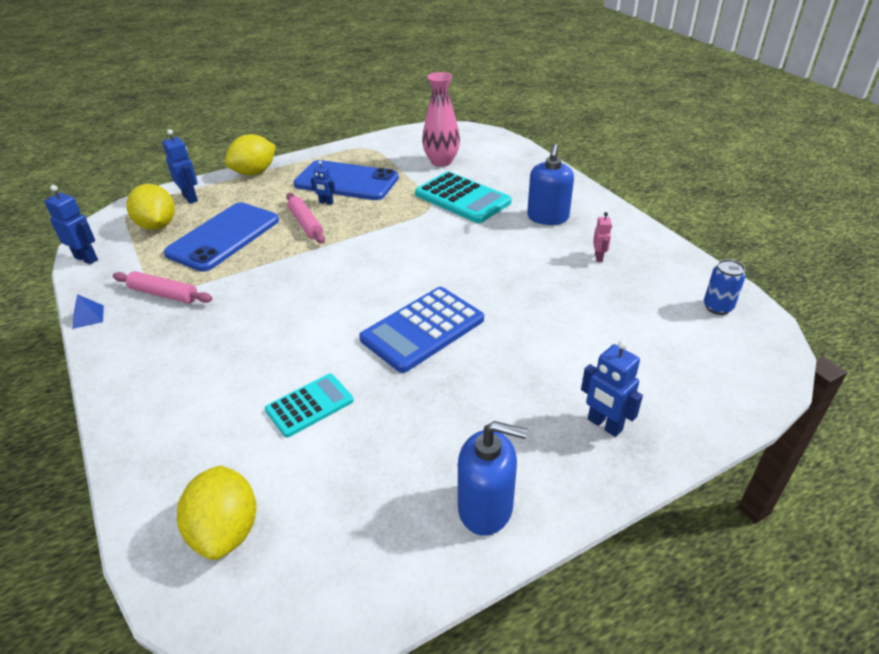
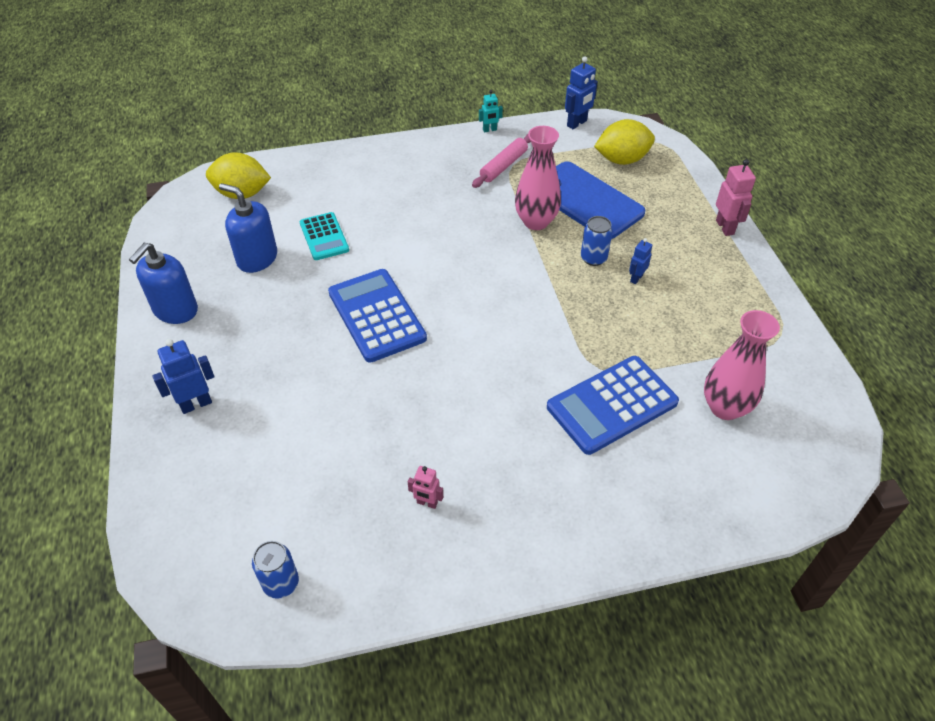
camera: 105 degrees right, 10 degrees up
(88, 316) = (489, 130): blue pyramid -> turquoise robot
(190, 198) = (673, 180): blue robot -> none
(254, 172) = (725, 227): yellow lemon -> pink robot
(259, 259) = (536, 222): none -> pink vase
(305, 223) = (593, 258): pink rolling pin -> blue can
(346, 181) = (685, 302): blue phone -> none
(462, 198) = (612, 405): turquoise calculator -> blue calculator
(547, 217) = (536, 482): blue soap dispenser -> blue soap dispenser (257, 258)

